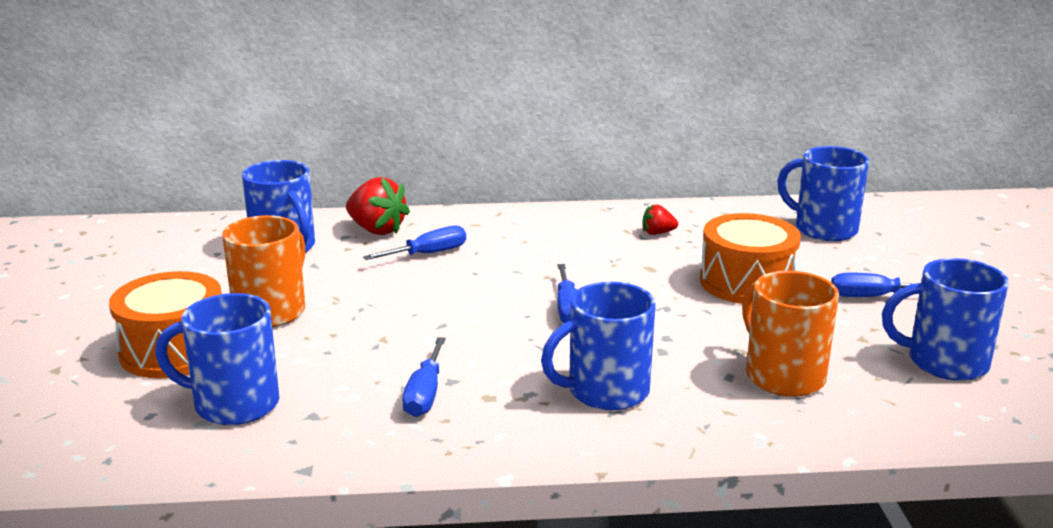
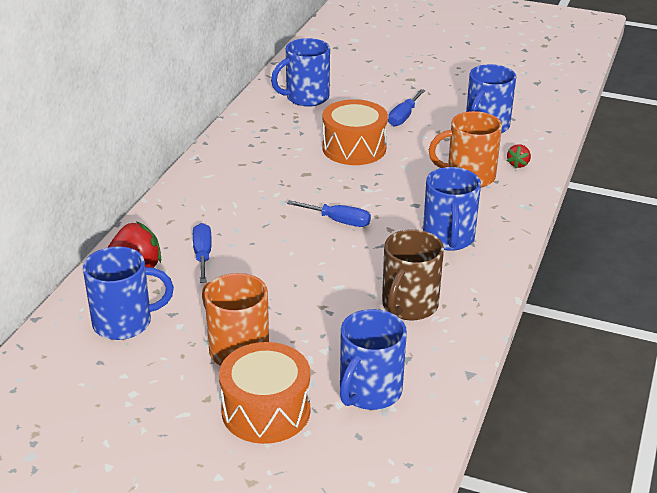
camera: 65 degrees left, 10 degrees up
(425, 394) = (409, 306): blue screwdriver -> brown mug
(657, 233) = (257, 154): red strawberry -> red strawberry (518, 164)

